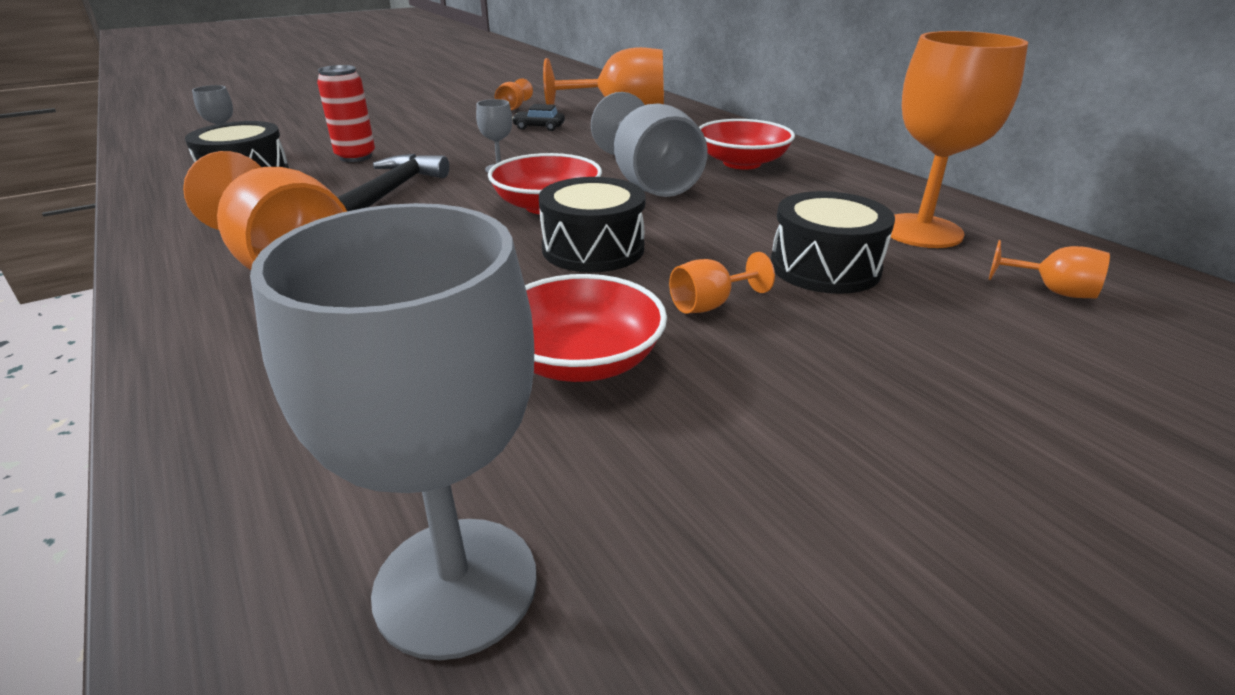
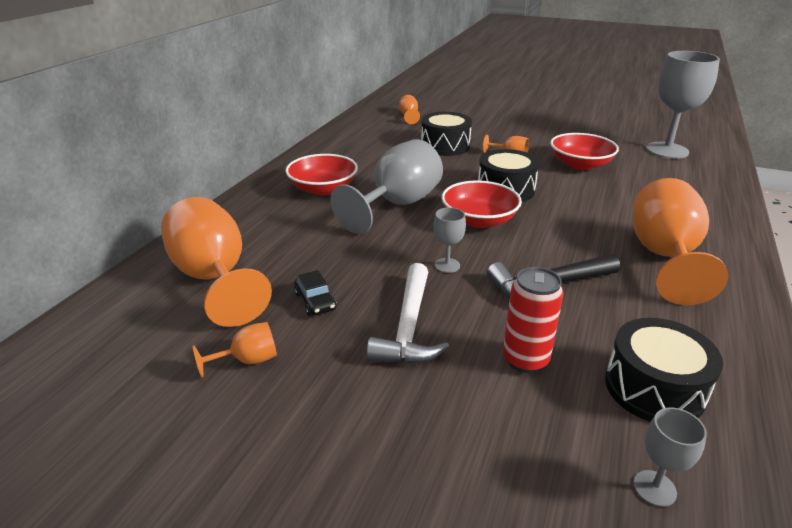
camera: 125 degrees left, 0 degrees up
(457, 140) = (408, 327): none -> white hammer
(921, 231) = (378, 136): orange goblet -> none

